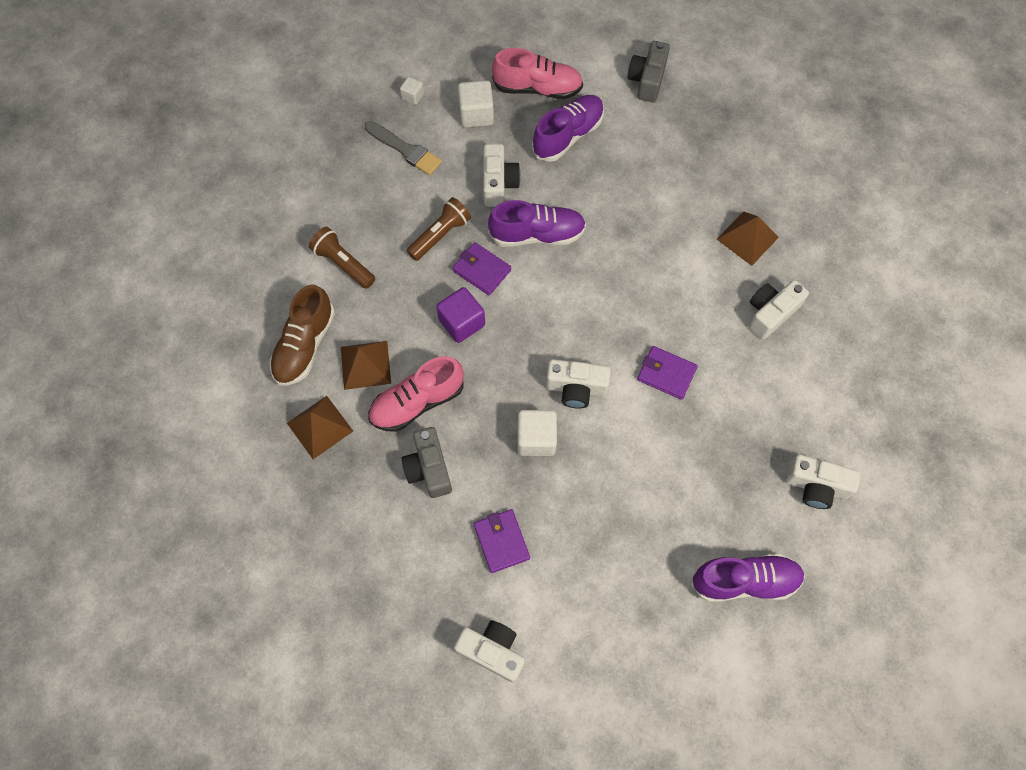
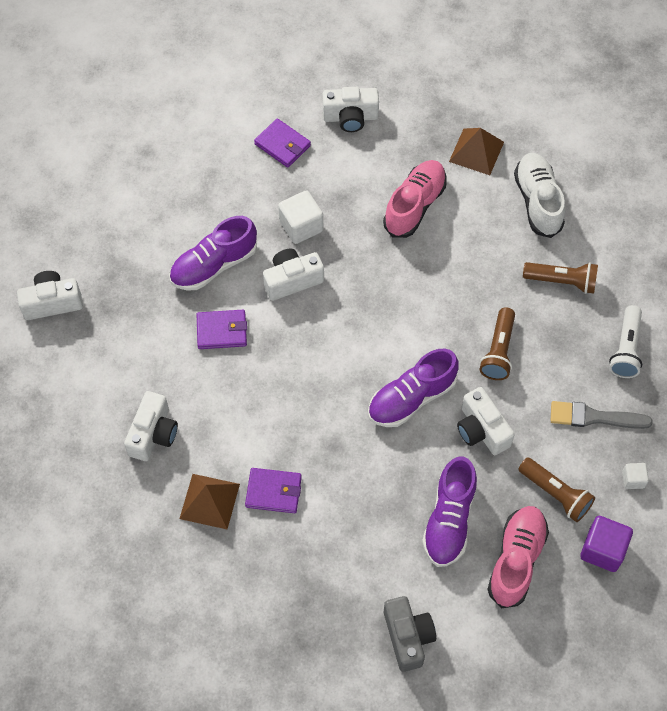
camera: 150 degrees right, 5 degrees down
(305, 345) = (538, 202): brown shoe -> white shoe
(339, 185) = (626, 349): none -> white flashlight
(365, 365) = (477, 212): brown pyramid -> none
(429, 468) = (371, 165): grey camera -> none
(462, 323) = (423, 284): purple cube -> purple cube (602, 550)
(476, 114) = (556, 494): white cube -> brown flashlight
(481, 270) = (438, 338): purple wallet -> purple wallet (273, 492)
(492, 651) = (245, 79): white camera -> white camera (350, 117)
(537, 88) = (516, 560): pink shoe -> pink shoe turned 135 degrees clockwise
(744, 581) = (82, 207): purple shoe -> purple shoe (214, 265)

